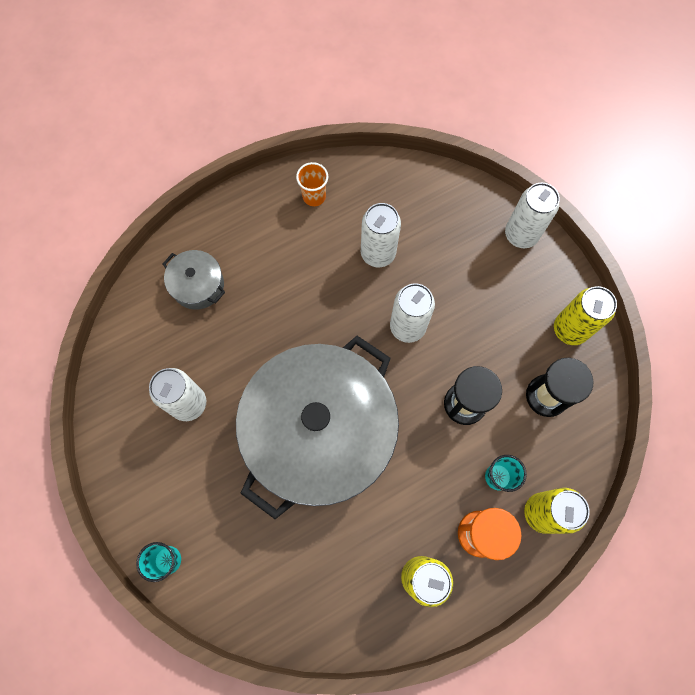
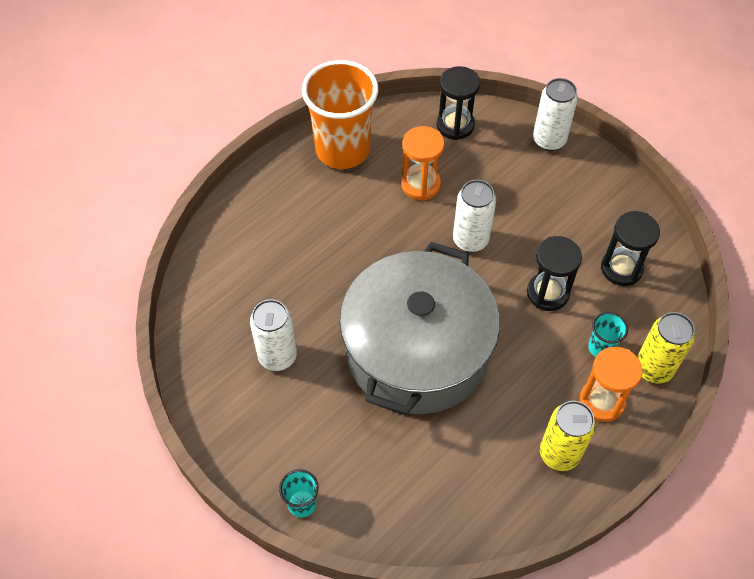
camera: 15 degrees left, 15 degrees down
(198, 285) = (253, 250): grey pot -> none
(314, 196) = (342, 150): orange cup -> orange cup, size x2.33
(378, 253) = (420, 184): white can -> orange hourglass
(432, 195) = (455, 125): none -> black hourglass
(570, 329) = (622, 208): yellow can -> none

